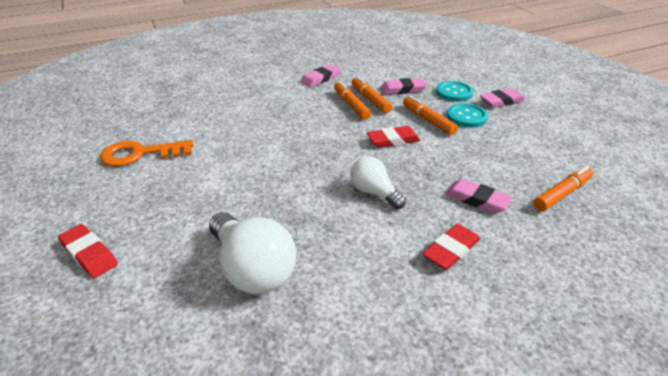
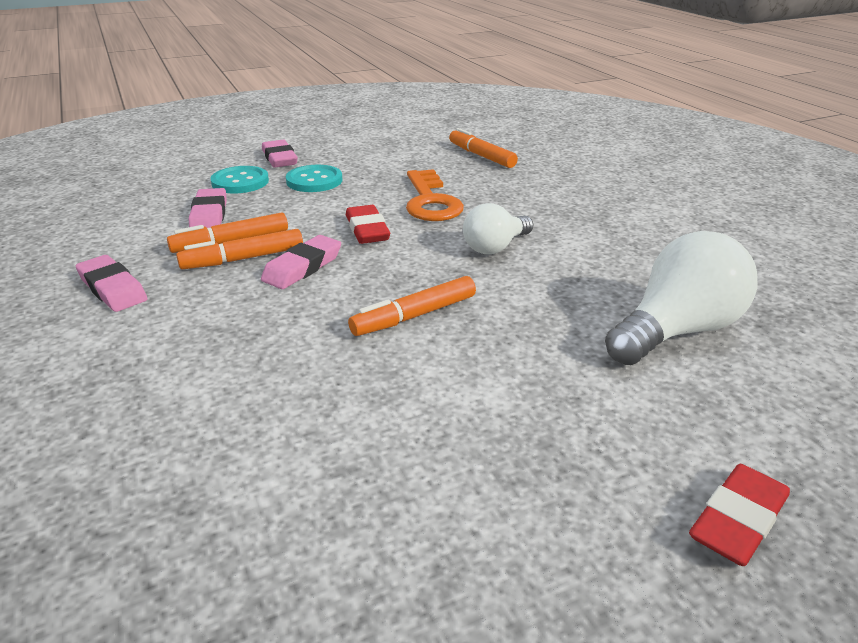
camera: 90 degrees left, 5 degrees down
(141, 154) = (382, 528): orange key -> orange key (430, 201)
(428, 120) = (316, 204): orange marker -> orange marker (414, 316)
(451, 250) = (587, 211): red eraser -> none
(477, 199) = (498, 192): pink eraser -> pink eraser (303, 267)

